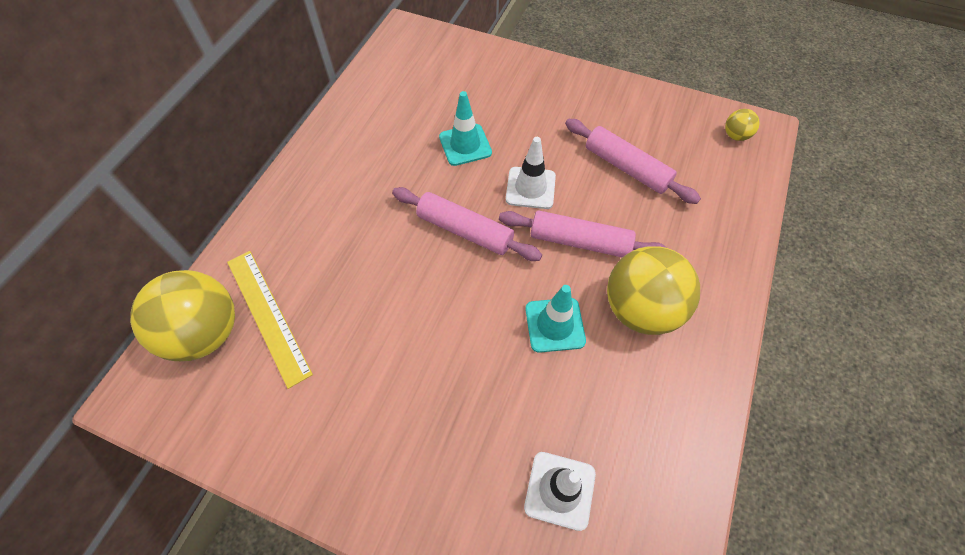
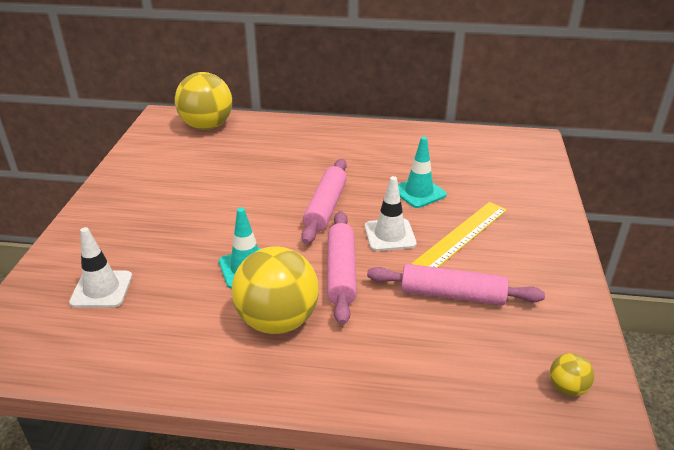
camera: 75 degrees right, 25 degrees down
(268, 315) = (224, 143): yellow ruler -> yellow ruler (461, 236)
(626, 167) = (452, 295): pink rolling pin -> pink rolling pin turned 75 degrees clockwise

